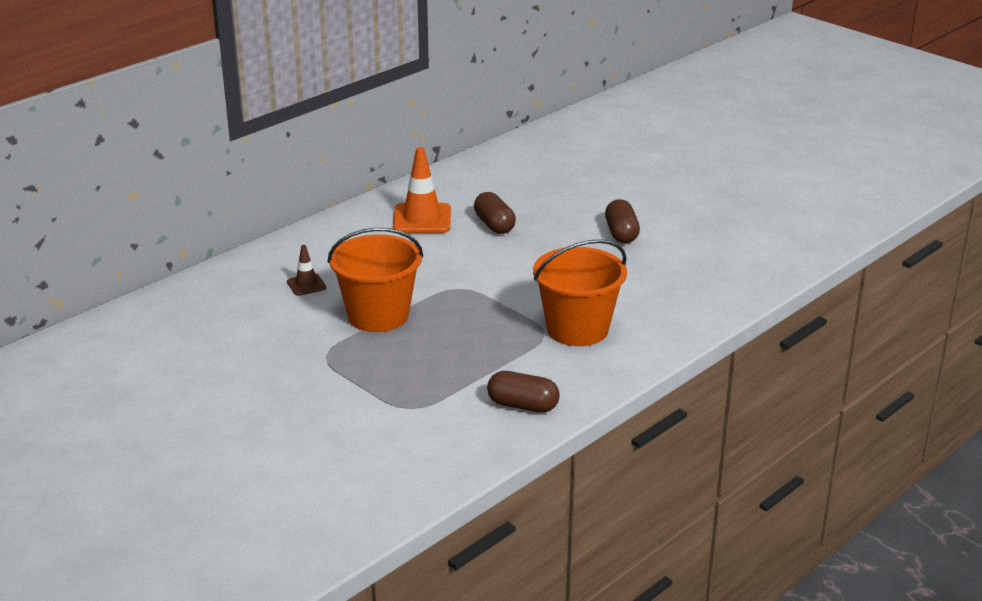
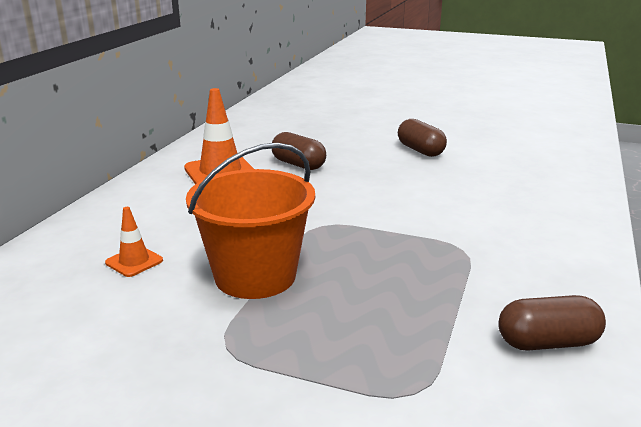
camera: 25 degrees left, 5 degrees down
(306, 285) = (134, 261): brown traffic cone -> orange traffic cone
(577, 329) = (490, 237): orange bucket -> none

